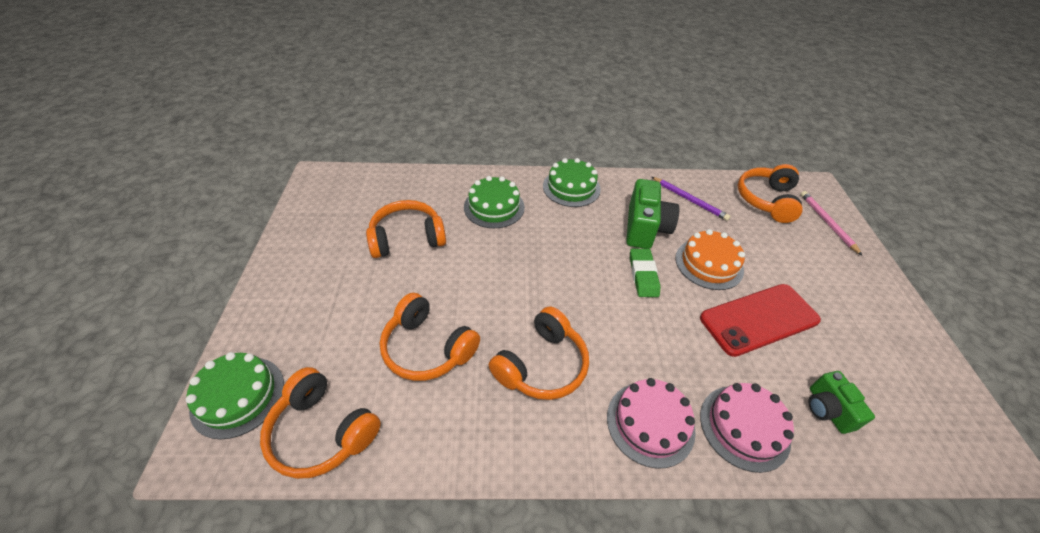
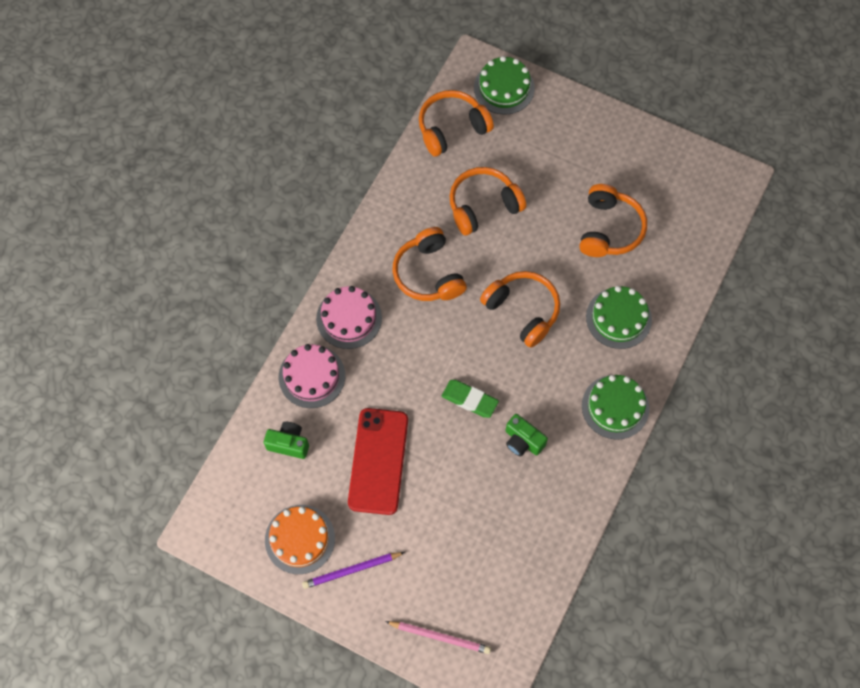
camera: 120 degrees right, 20 degrees up
(645, 228) = (523, 441): green camera -> green camera, size x0.62
(689, 200) = (541, 517): purple pencil -> purple pencil (352, 570)
(709, 264) = (452, 467): orange cake -> orange cake (300, 539)
(766, 200) = (501, 602): orange headphones -> orange headphones (522, 311)

